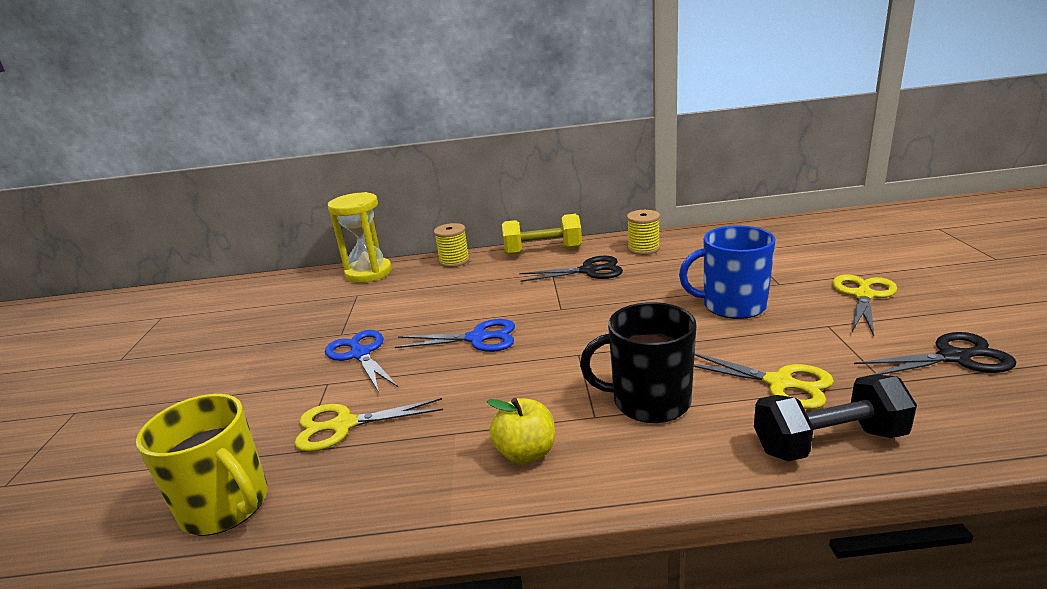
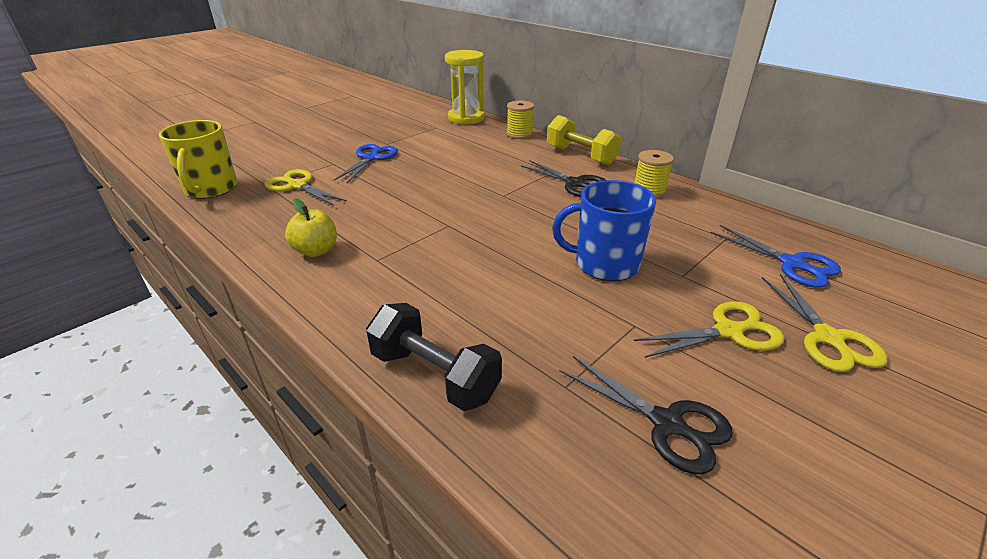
camera: 45 degrees right, 10 degrees up
(477, 338) = (428, 183): blue scissors -> blue scissors (791, 264)
(649, 401) = (415, 274): black mug -> none
(732, 305) = (605, 264): blue mug -> blue mug turned 45 degrees counterclockwise
(779, 383) = (500, 325): yellow scissors -> yellow scissors (828, 338)

